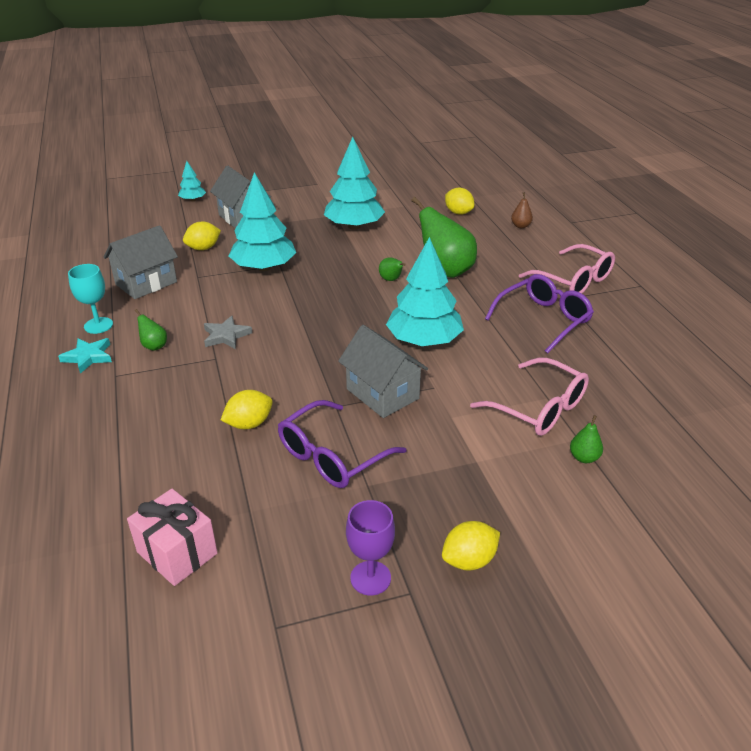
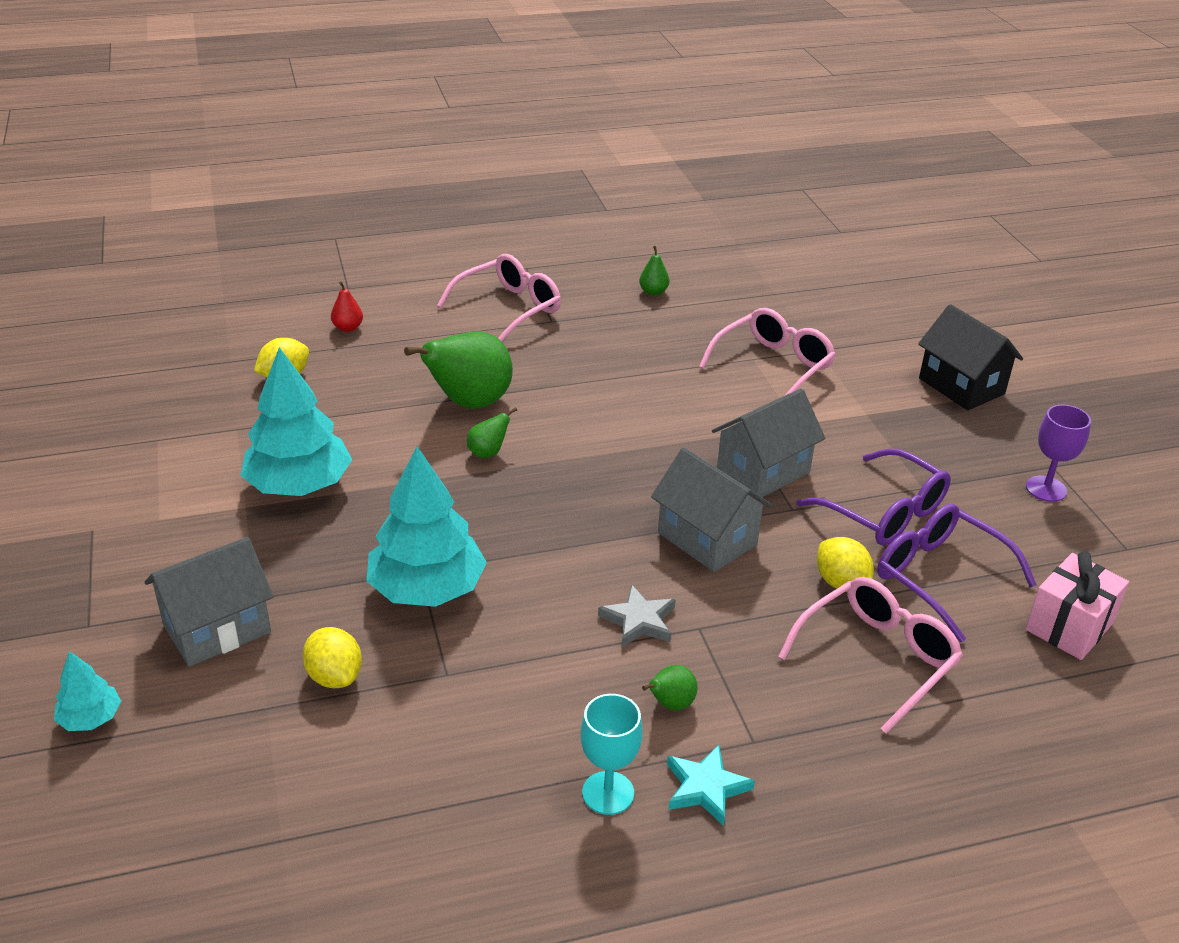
camera: 90 degrees left, 0 degrees up
(146, 283) = (461, 746): grey house -> grey house (707, 539)
(169, 434) = (877, 658): none -> pink glasses
(424, 341) = (647, 433): turquoise tree -> none
(469, 560) = (1001, 430): yellow lemon -> none
(520, 226) = (348, 328): brown pear -> red pear
(543, 319) = (599, 341): purple glasses -> purple glasses (939, 576)
(545, 539) = (961, 386): none -> black house
(584, 458) = (846, 351): green pear -> green pear (653, 292)

